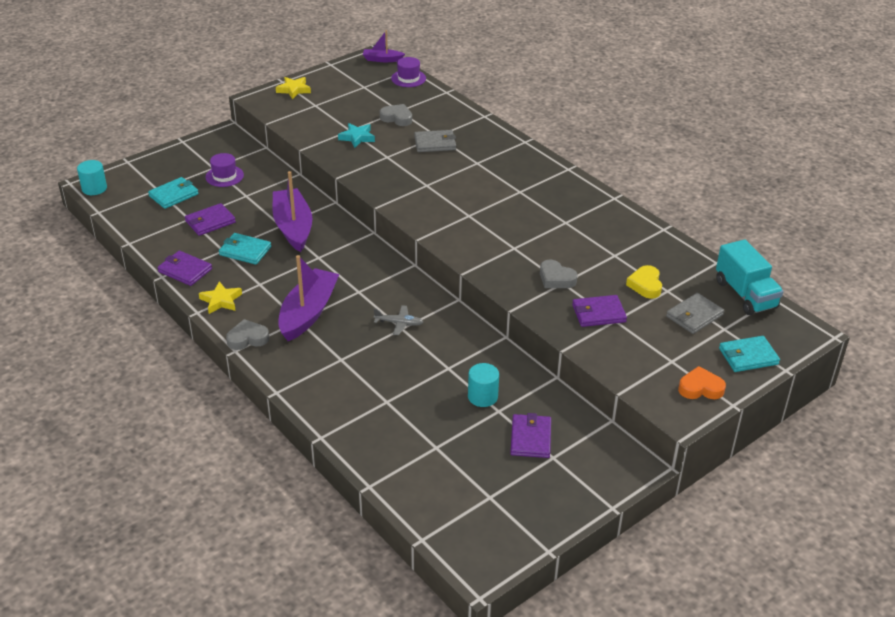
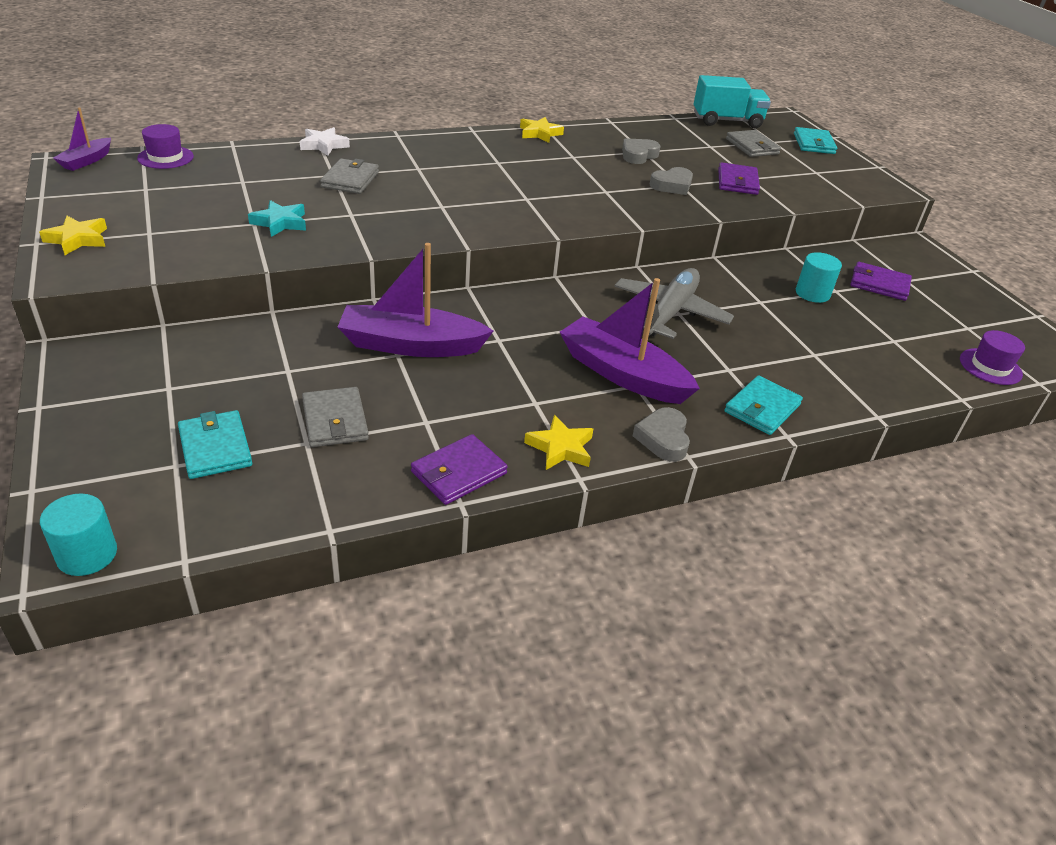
camera: 75 degrees left, 0 degrees up
(210, 222) = (335, 420): purple wallet -> grey wallet
(224, 176) = (209, 381): purple hat -> purple hat (990, 367)
(245, 251) = (442, 400): turquoise wallet -> turquoise wallet (762, 408)
(397, 118) = (260, 187): grey heart -> grey heart (638, 155)
(399, 323) = (669, 313): grey plane -> grey plane, size x2.07
(478, 120) = (323, 145): none -> white star
(595, 199) = (540, 133): none -> yellow star
(645, 285) = (699, 152): yellow heart -> none
(700, 388) = (856, 172): orange heart -> none

